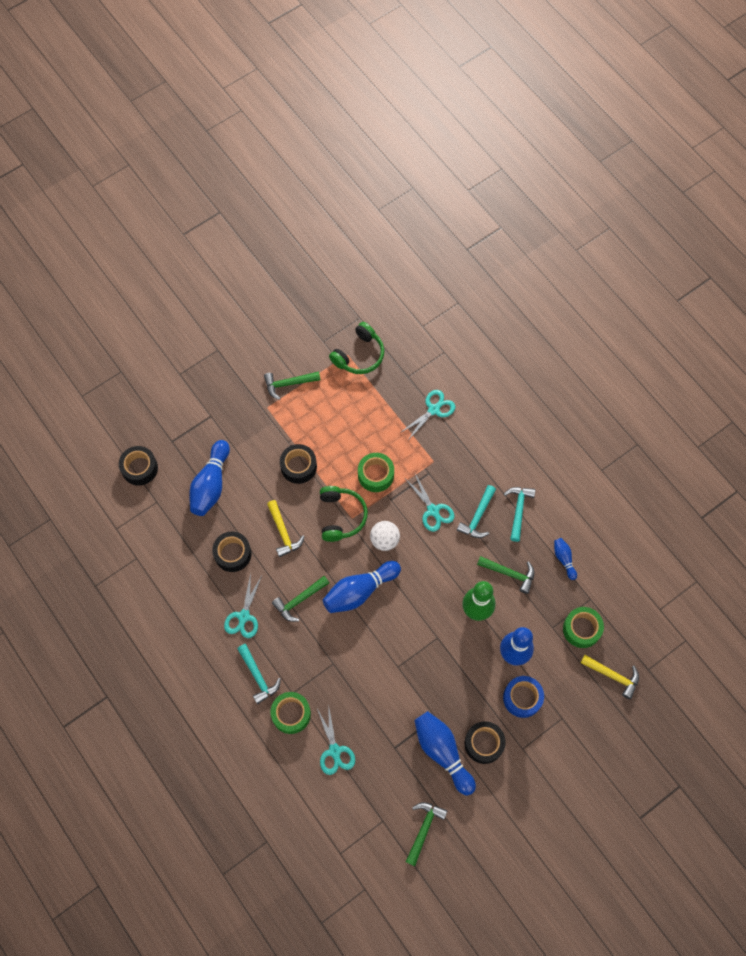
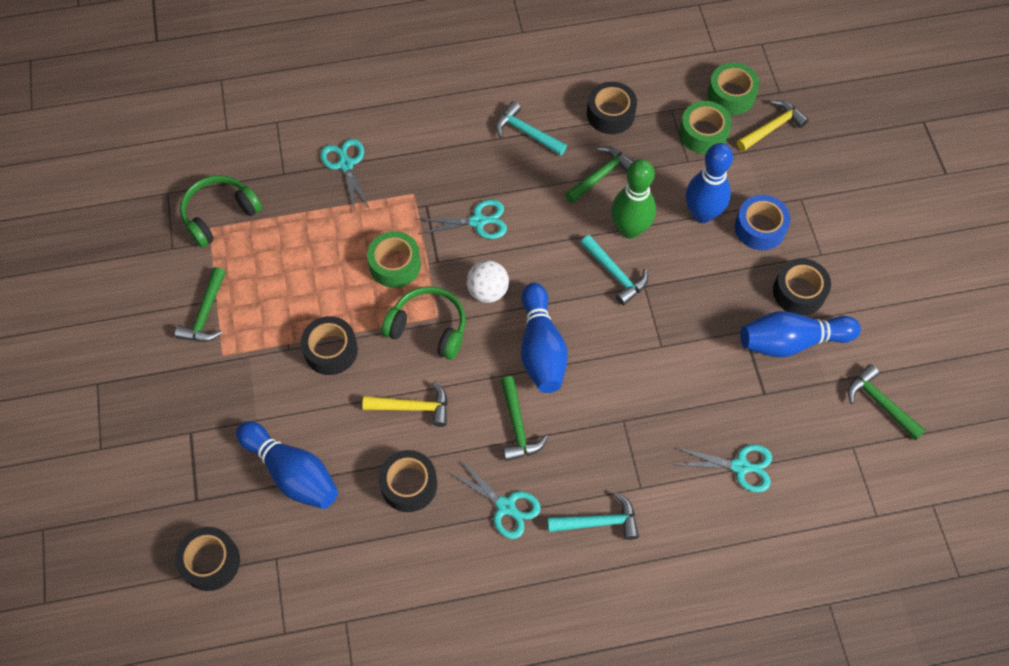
camera: 65 degrees left, 5 degrees down
(291, 714) = (668, 500): green tape -> green tape (731, 95)
(359, 355) = (219, 215): green headphones -> green headphones turned 105 degrees counterclockwise
(478, 517) = (512, 177): turquoise hammer -> turquoise hammer (615, 274)
(564, 559) = (610, 114): blue bowling pin -> black tape

